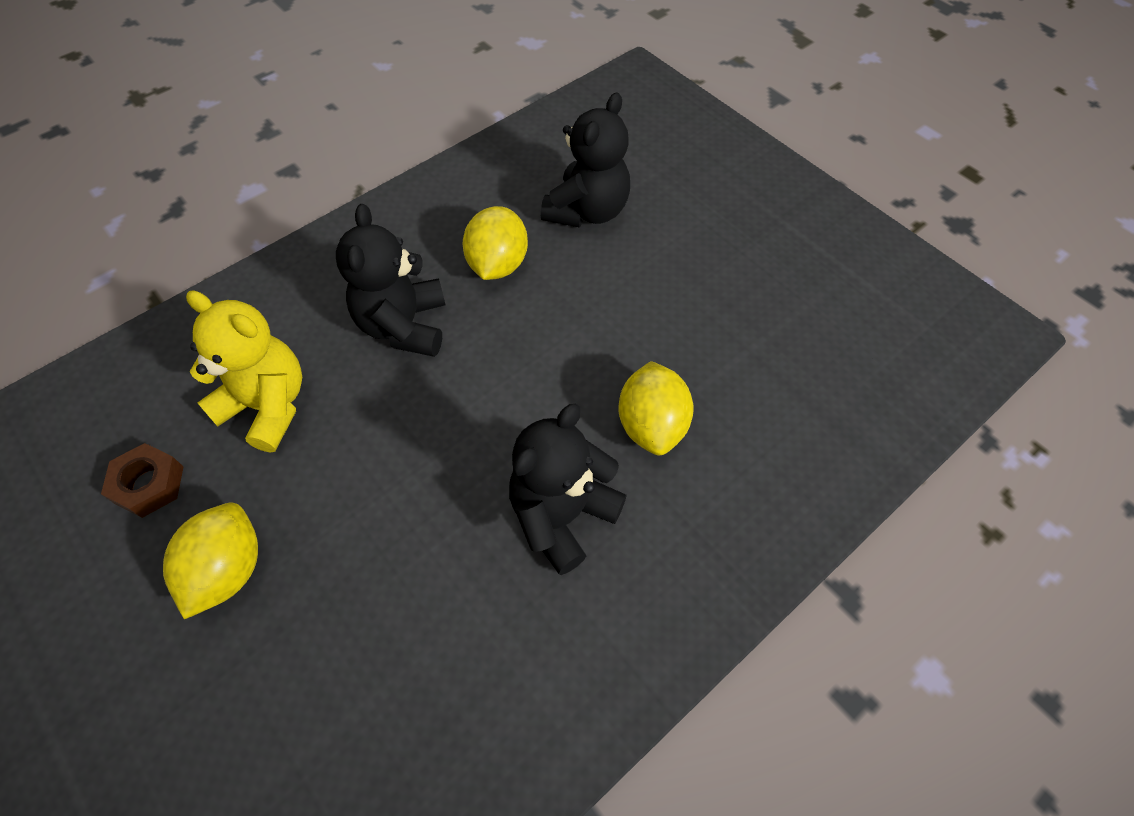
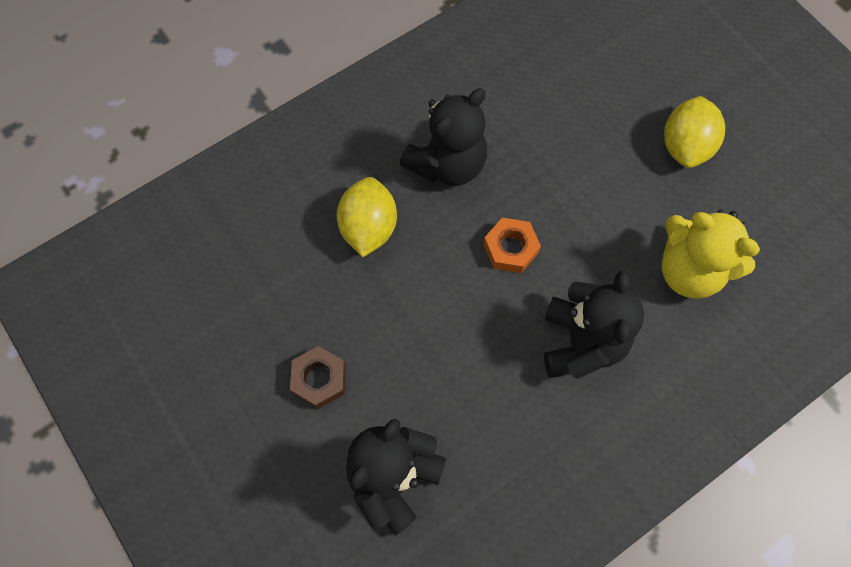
camera: 175 degrees left, 10 degrees up
(149, 484) = (765, 211): brown nut -> brown nut (319, 379)
(478, 414) = (510, 249): none -> orange nut
(497, 264) = (493, 409): yellow lemon -> none

